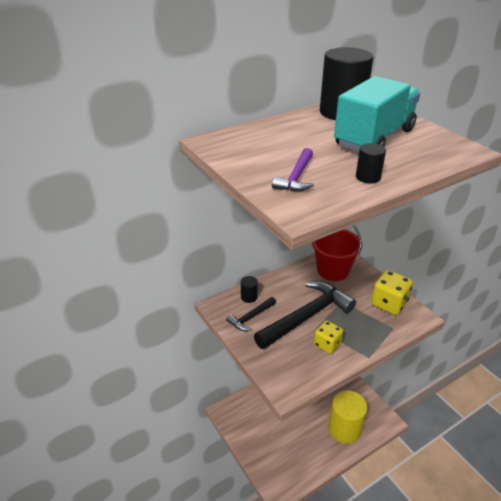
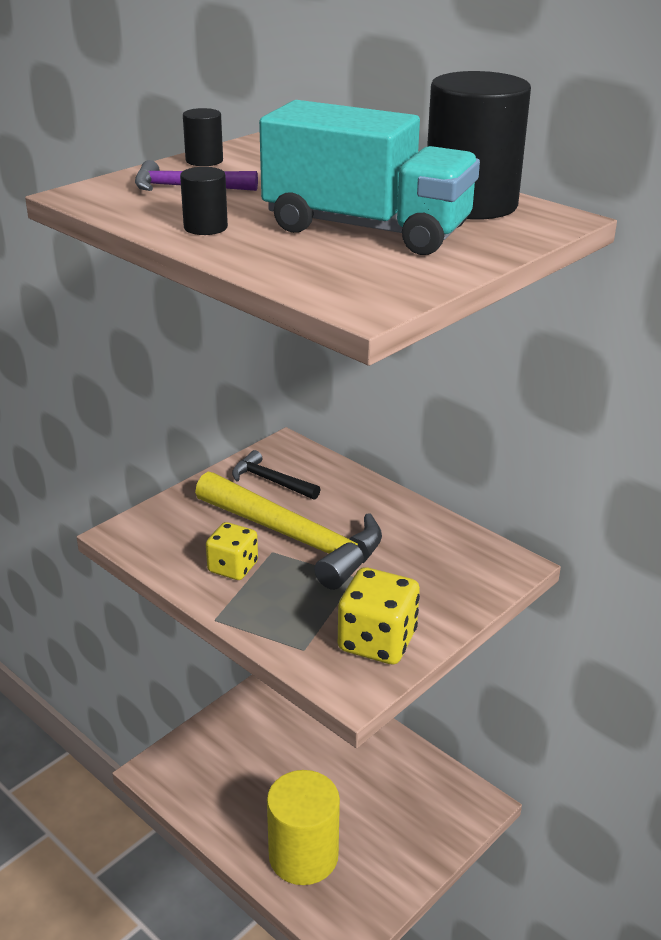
camera: 75 degrees right, 5 degrees down
(249, 297) = (320, 472): black cylinder -> black cylinder (204, 161)
(307, 316) = (296, 539): black hammer -> yellow hammer
(333, 270) = (446, 559): red bucket -> none

